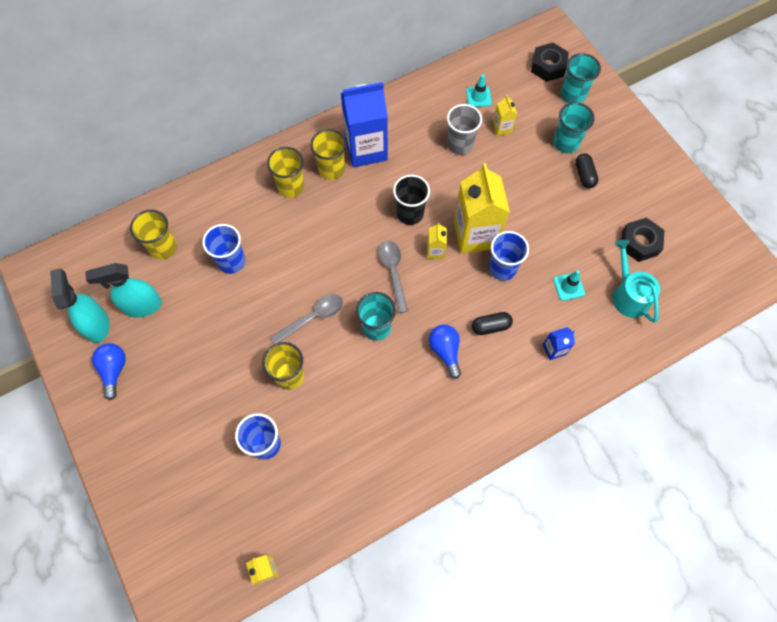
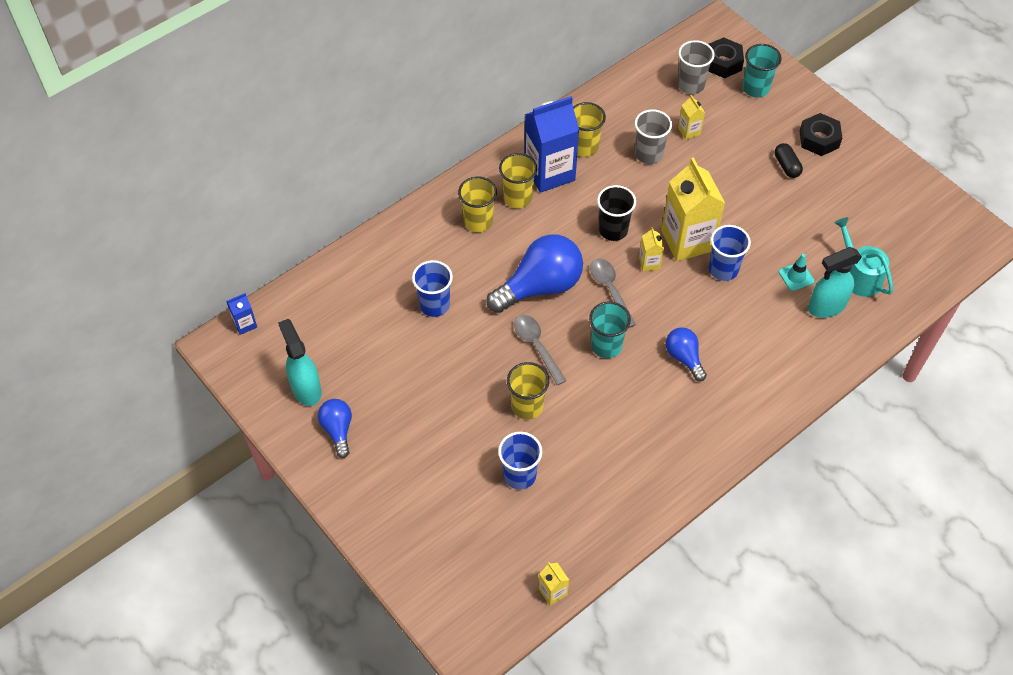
camera: 10 degrees left, 10 degrees down
(142, 306) = (350, 363): turquoise spray bottle -> turquoise spray bottle (826, 306)
(163, 247) = (356, 302): yellow cup -> yellow cup (584, 147)
(313, 317) = (537, 346): grey spoon -> grey spoon turned 75 degrees counterclockwise
(330, 259) = (540, 286): none -> blue light bulb
(478, 97) = (656, 103): turquoise traffic cone -> none
(491, 326) = (725, 327): black capsule -> none
(514, 84) = (690, 85): none -> grey cup
(554, 349) = (795, 339): blue carton -> blue carton (245, 324)
(566, 143) = (760, 137): turquoise cup -> none
(639, 243) = (858, 224): black nut -> black nut (819, 139)

